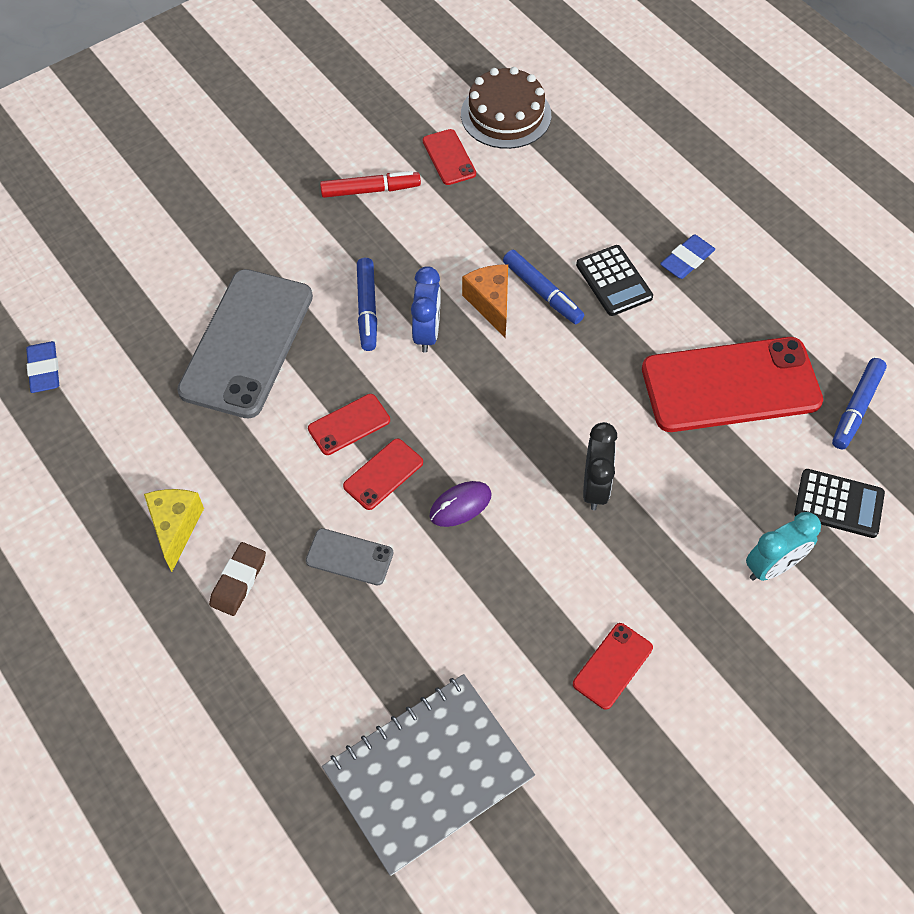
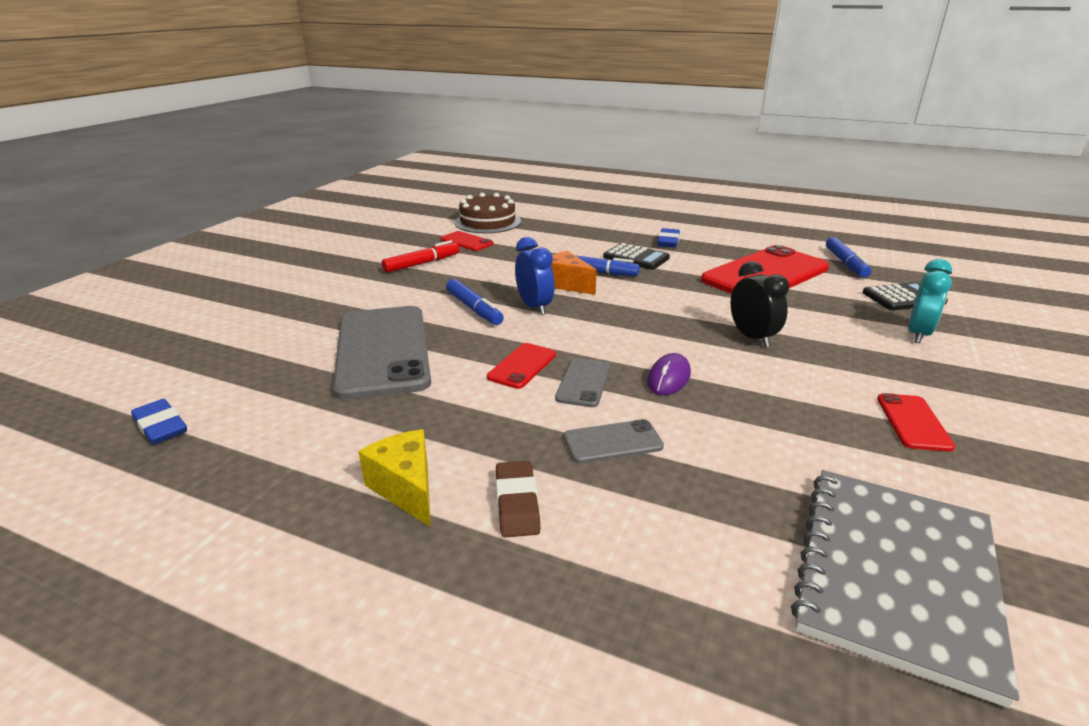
camera: 30 degrees left, 30 degrees down
(383, 474) = (583, 382): red phone -> grey phone

